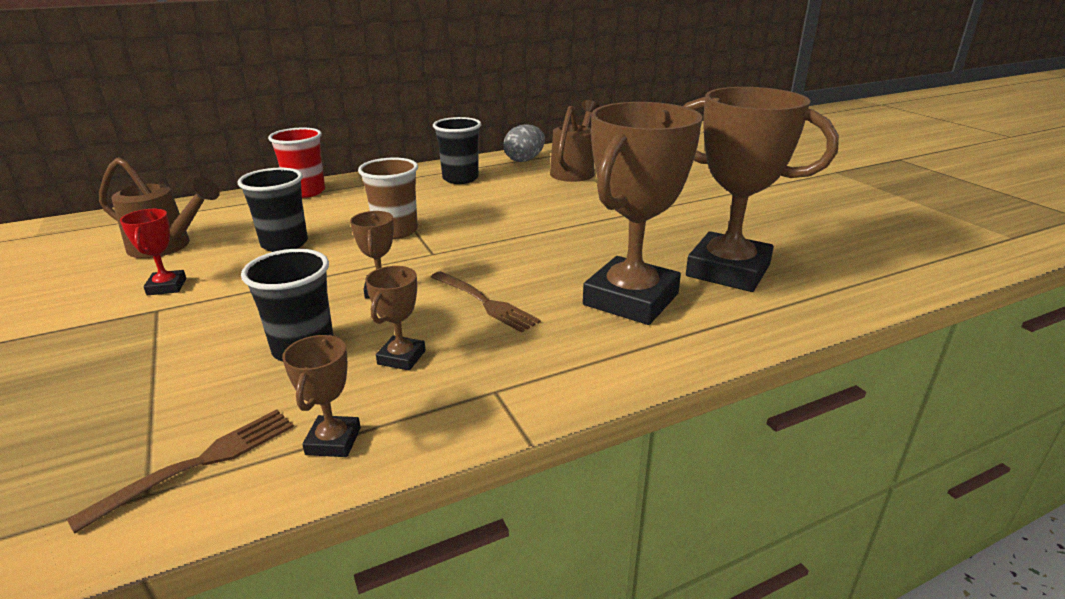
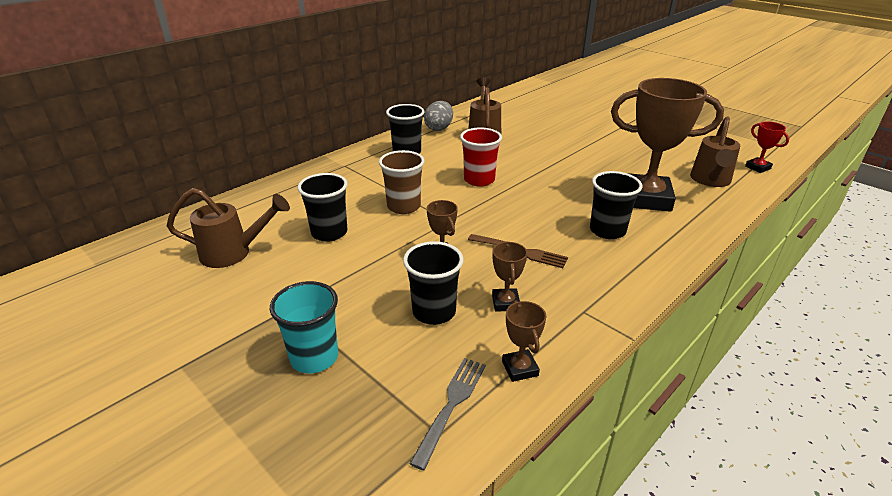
camera: 20 degrees left, 5 degrees up
(118, 367) = (314, 357): none -> turquoise cup
(167, 287) = (275, 287): red trophy -> red trophy (757, 167)
(199, 463) = (451, 406): brown fork -> grey fork
(306, 192) = (295, 183): red cup -> red cup (479, 180)
(631, 299) = (607, 231): brown trophy -> black cup
(853, 264) = (710, 181): none -> brown watering can

